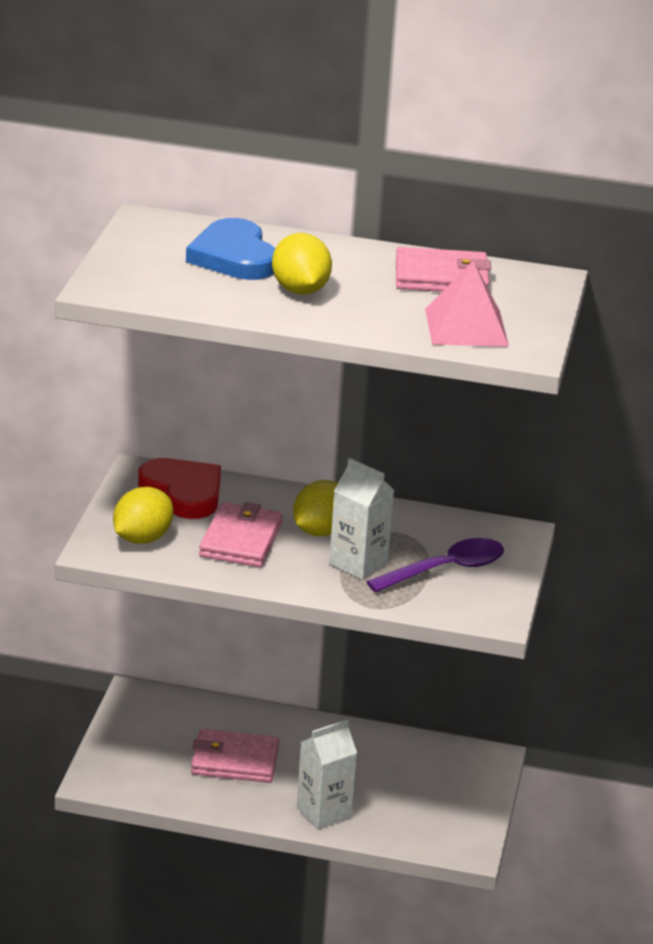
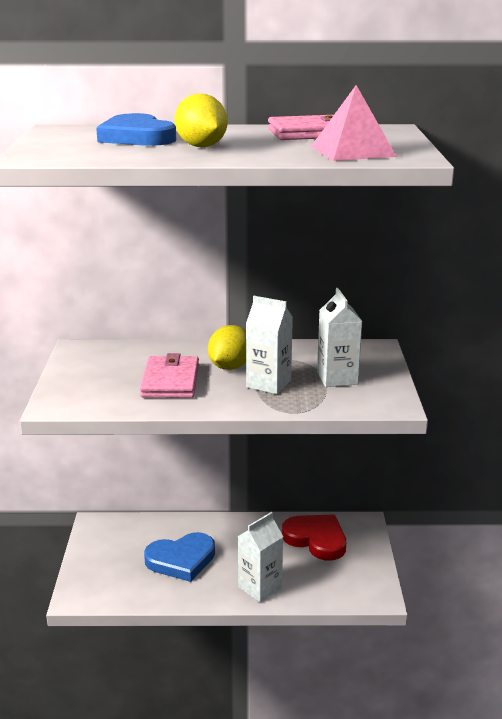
camera: 10 degrees left, 5 degrees down
(142, 538) = (90, 391): yellow lemon -> none
(183, 492) = (115, 356): red heart -> red heart (316, 539)
(234, 761) = (181, 560): pink wallet -> blue heart
(445, 569) = (337, 378): purple spoon -> white carton

